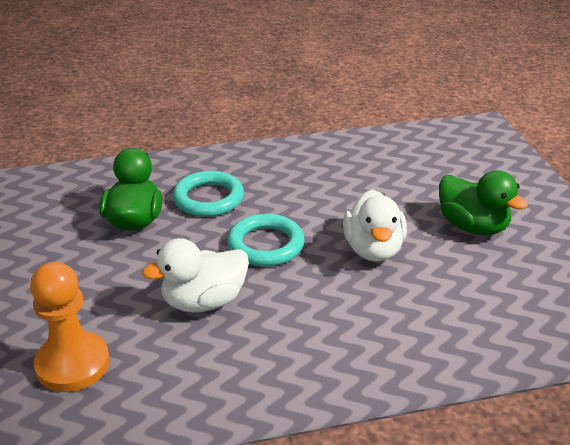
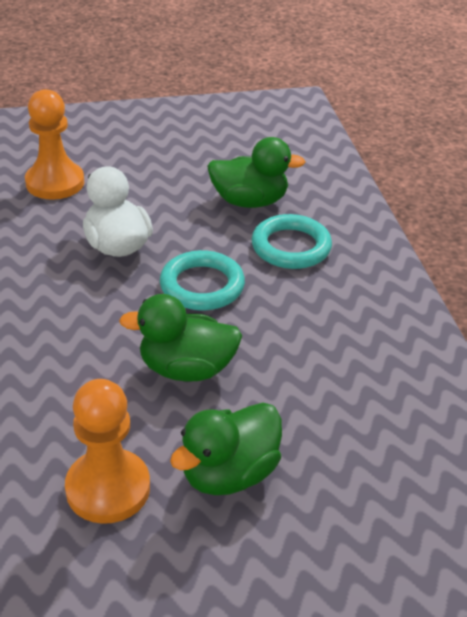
camera: 90 degrees right, 5 degrees up
(373, 249) = (186, 369): white duck -> green duck
(509, 281) = (108, 488): none -> orange pawn

